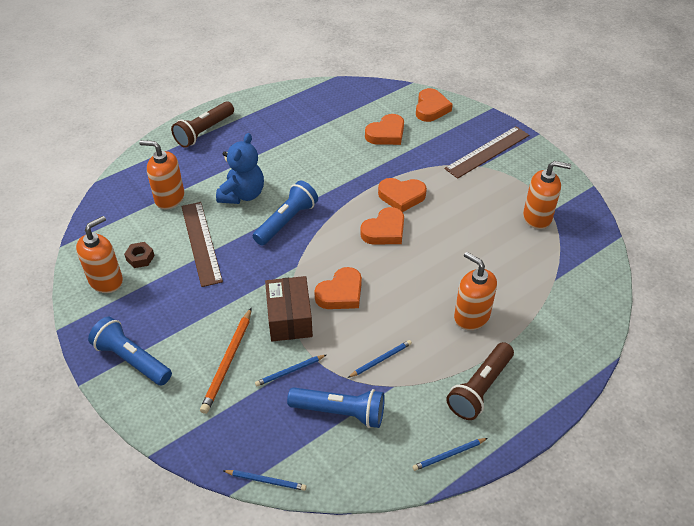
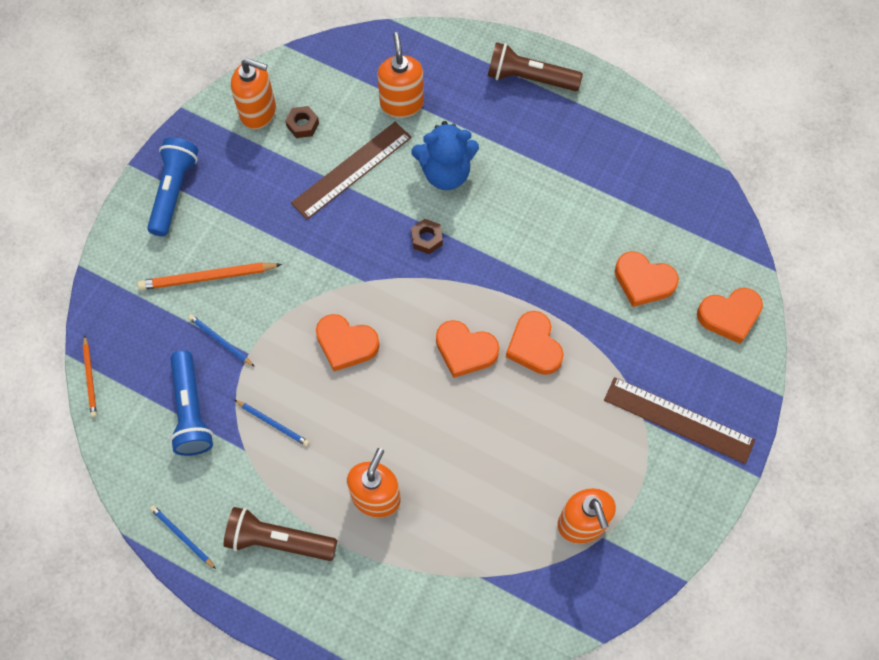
camera: 65 degrees right, 20 degrees up
(266, 480) = (90, 378): blue pencil -> orange pencil
(286, 221) = (426, 239): blue flashlight -> brown nut
(289, 318) = (288, 308): brown box -> none

